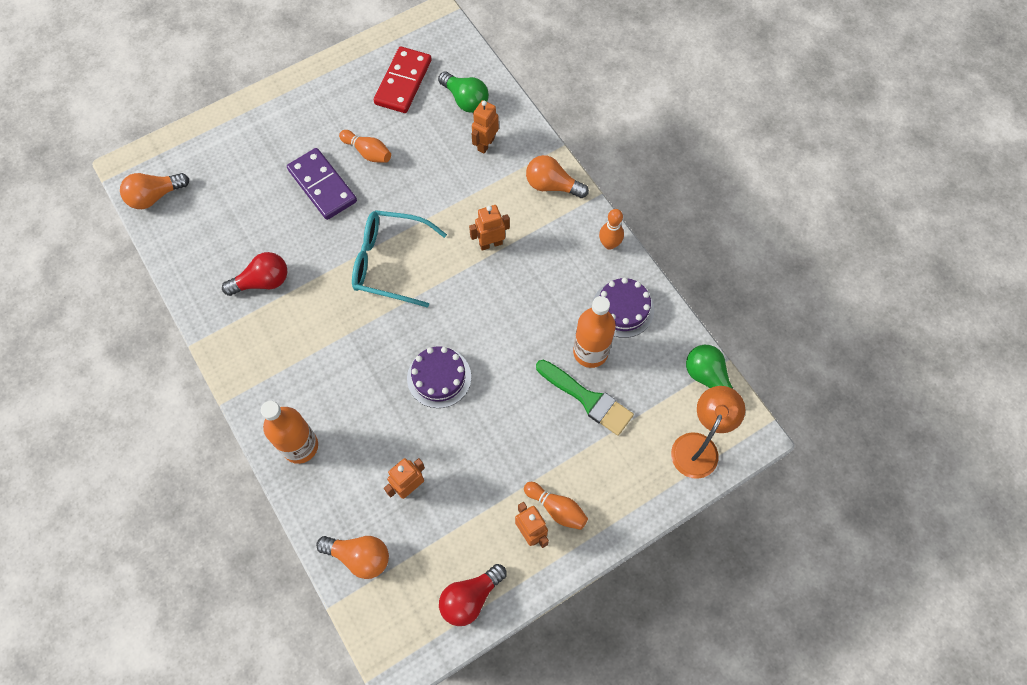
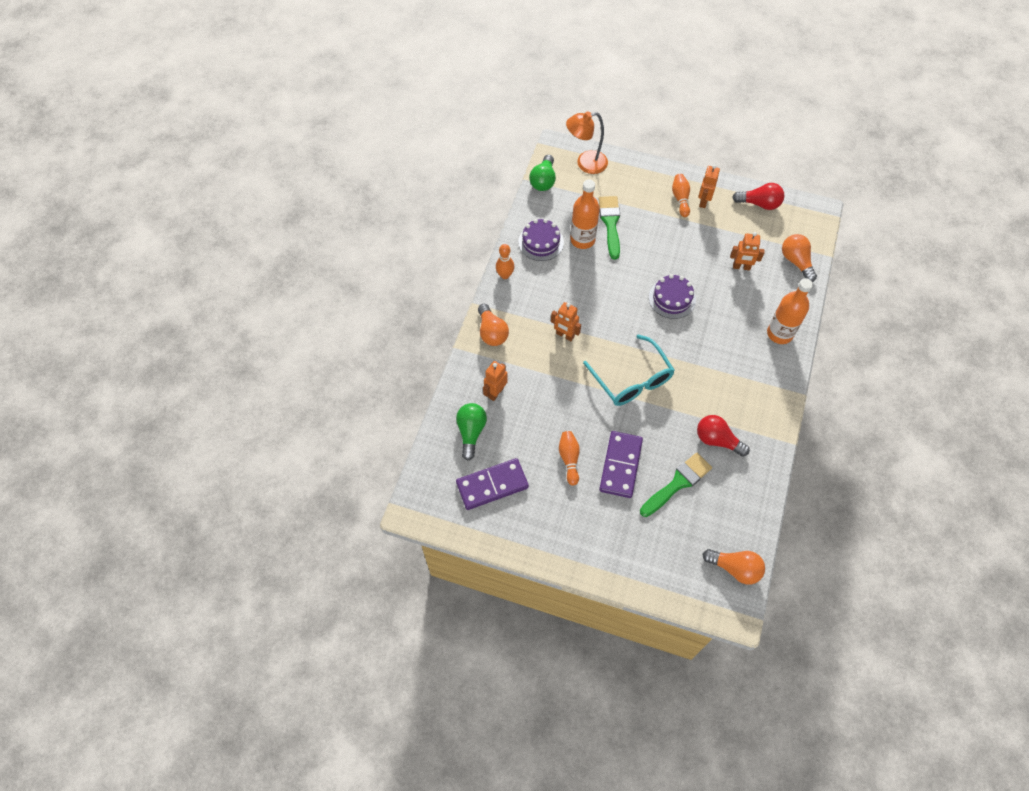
camera: 130 degrees left, 5 degrees down
(262, 215) = (677, 483): none -> green brush
(403, 82) = (492, 485): red domino -> purple domino
(485, 144) = (495, 392): orange robot -> orange robot turned 135 degrees clockwise

